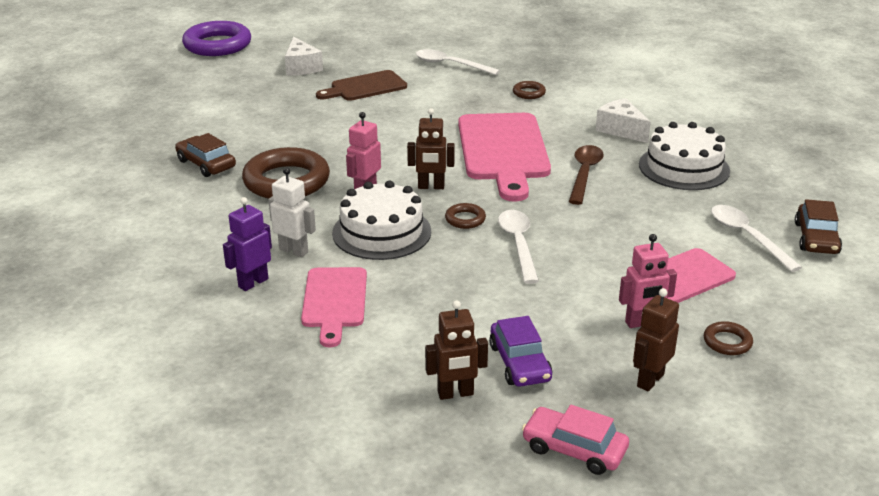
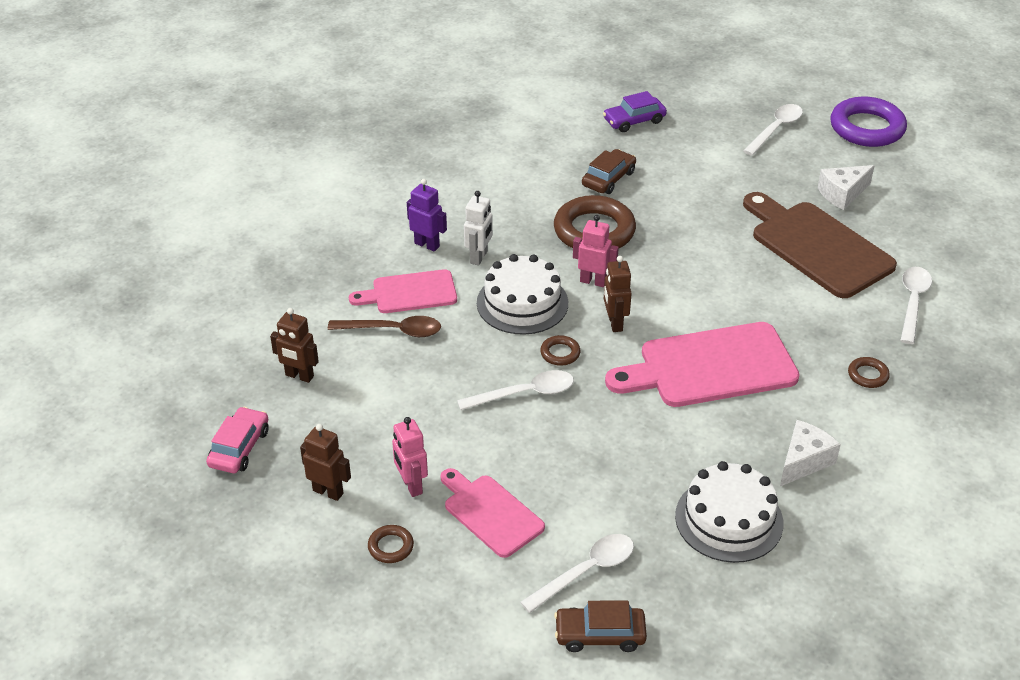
camera: 80 degrees right, 10 degrees up
(189, 79) = (776, 129): none -> white spoon
(365, 87) = (817, 246): brown cutting board -> brown cutting board, size x1.68
(455, 394) = (299, 376): brown robot -> brown robot turned 45 degrees counterclockwise
(519, 363) = (342, 409): purple car -> purple car (634, 120)
(584, 174) = (682, 434): brown spoon -> brown spoon (393, 331)

